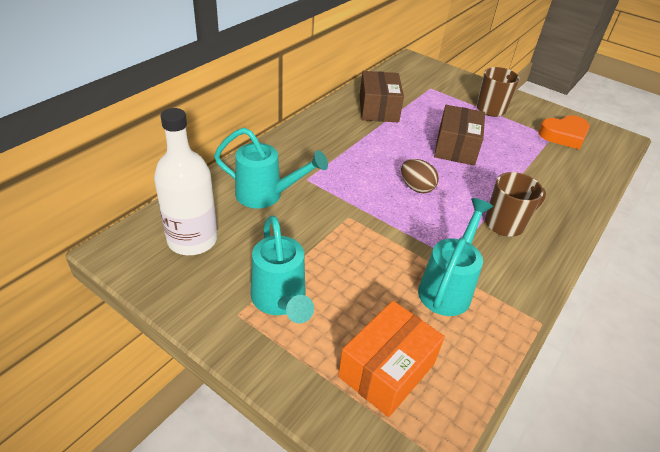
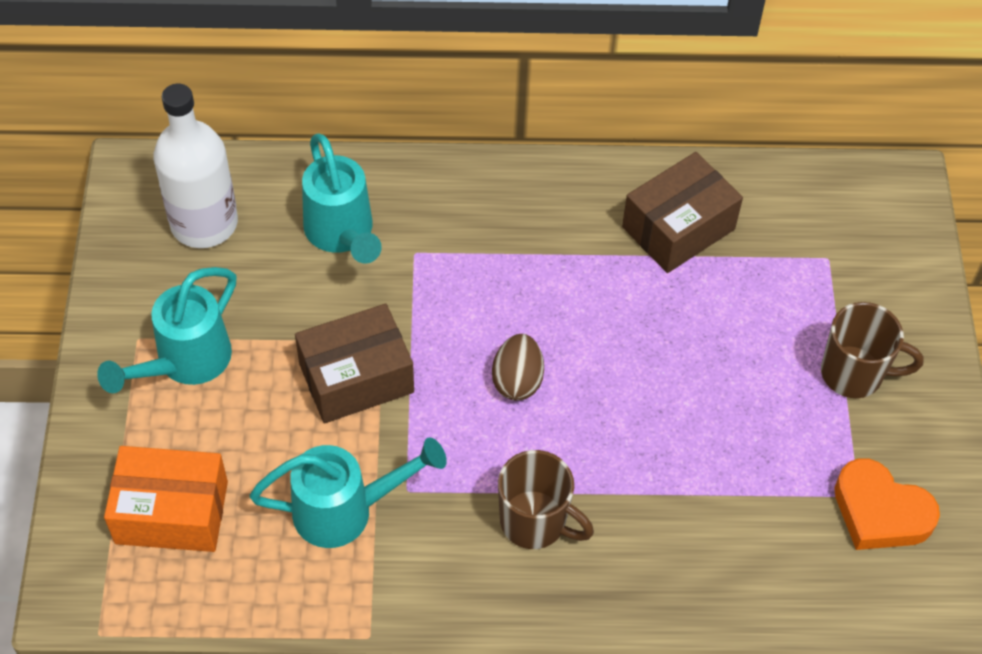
camera: 55 degrees right, 15 degrees up
(456, 147) = (674, 378): brown box -> brown box (356, 378)

